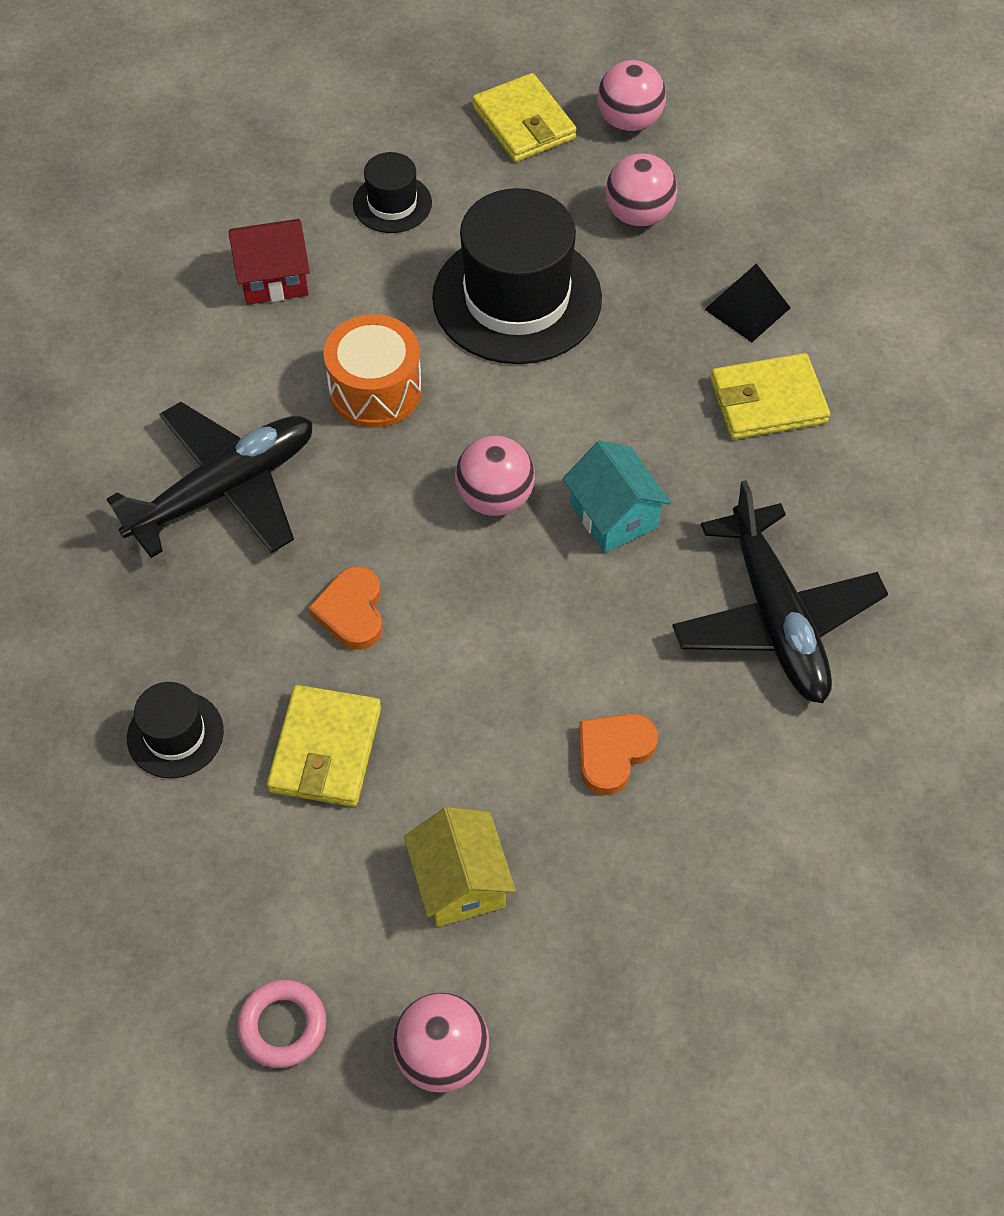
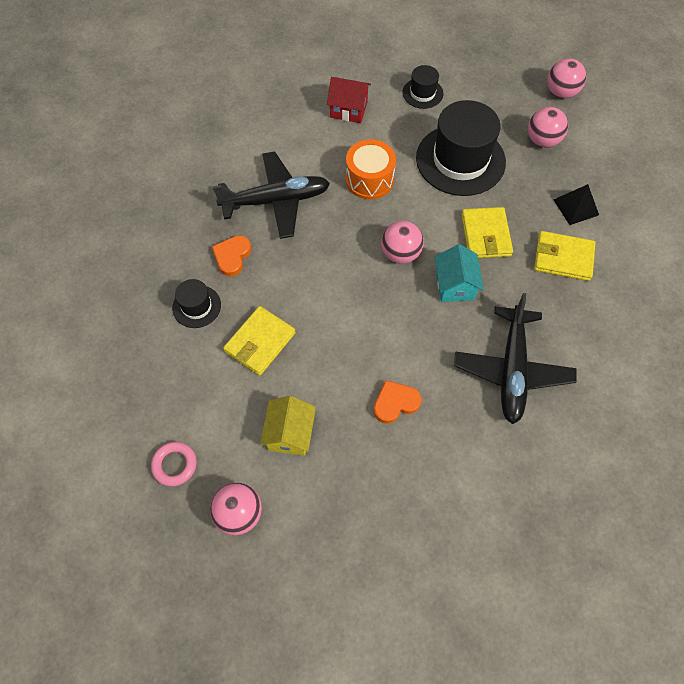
camera: 25 degrees right, 5 degrees up
(351, 611) = (305, 281): orange heart -> orange heart (232, 256)
(524, 123) = (507, 75): yellow wallet -> yellow wallet (485, 235)

